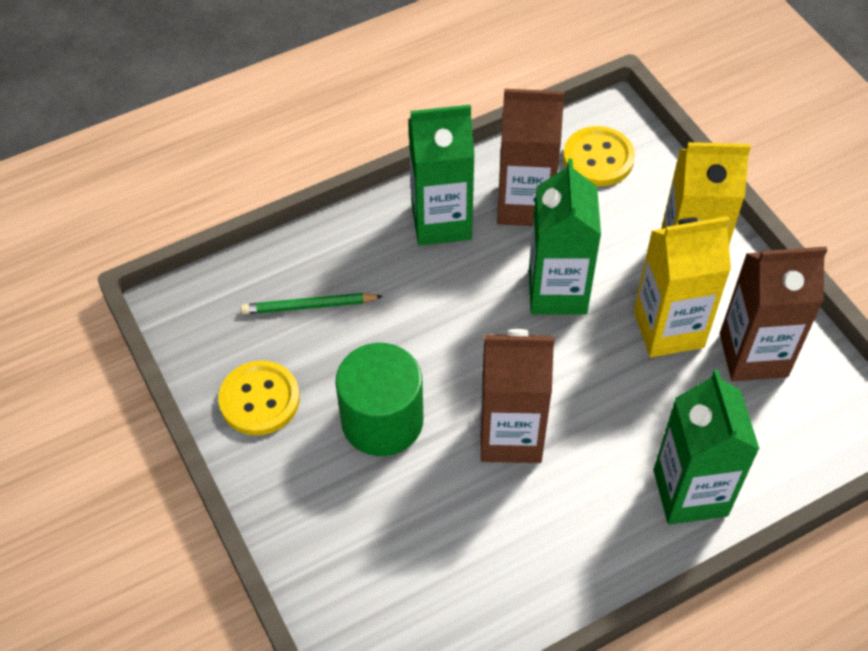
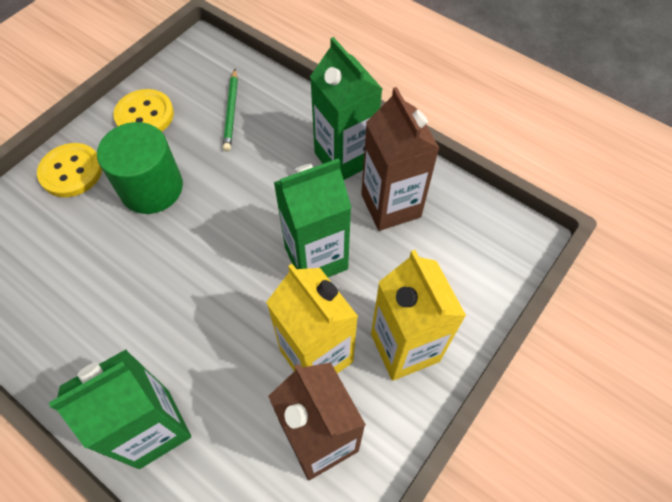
camera: 65 degrees right, 5 degrees up
(309, 306) = (231, 112): green pencil -> green pencil turned 150 degrees counterclockwise
(510, 436) = (166, 273): brown carton -> none
(598, 158) = (470, 241): yellow button -> yellow button (71, 171)

